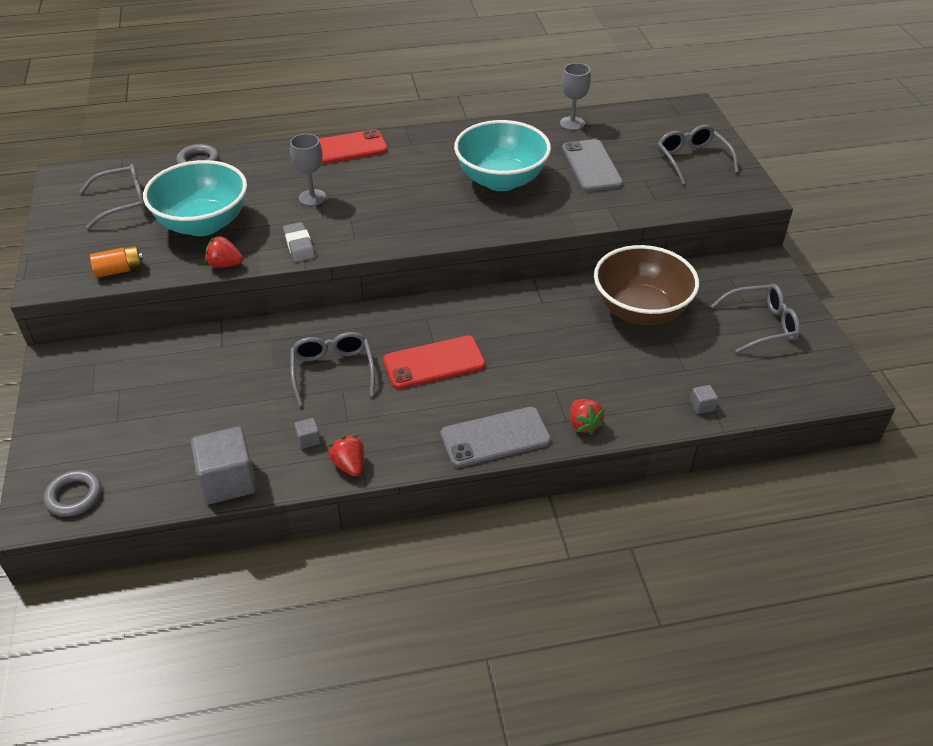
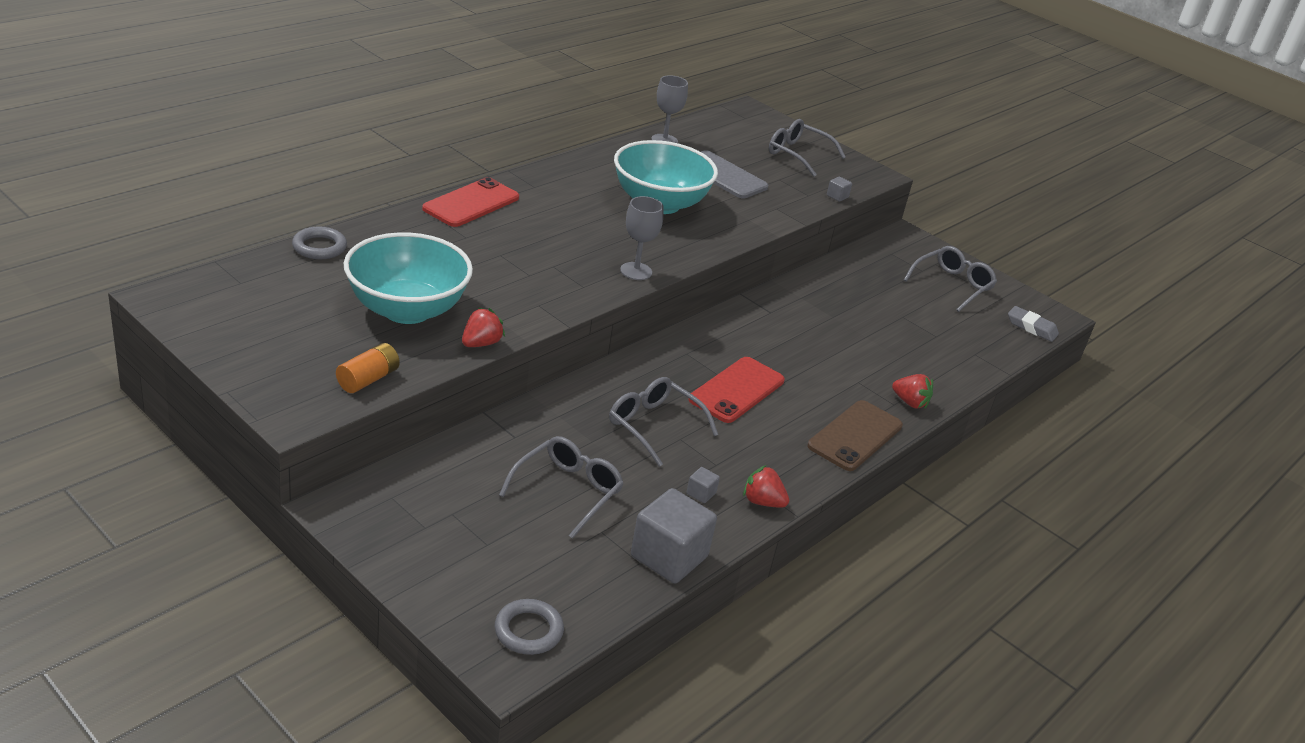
camera: 40 degrees left, 10 degrees down
(123, 203) = (282, 310): grey glasses -> grey glasses (567, 491)
(225, 264) = (481, 343): red strawberry -> red strawberry turned 150 degrees clockwise
(299, 245) = (537, 306): grey eraser -> grey eraser (1031, 327)
(312, 197) = (495, 258): grey goblet -> grey goblet (636, 271)
(495, 437) = (855, 436): grey phone -> brown phone
(640, 310) = (855, 298): brown bowl -> none
(702, 406) = (976, 360): grey cube -> grey cube (837, 196)

